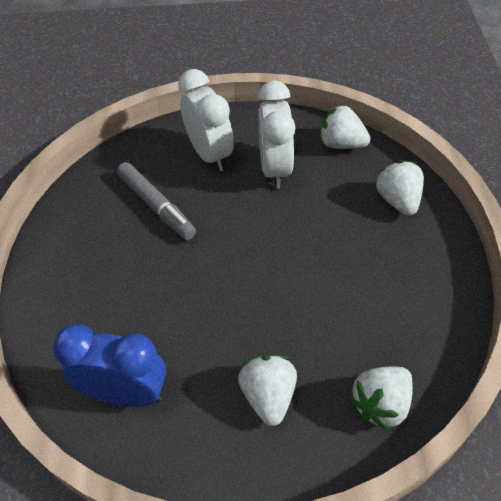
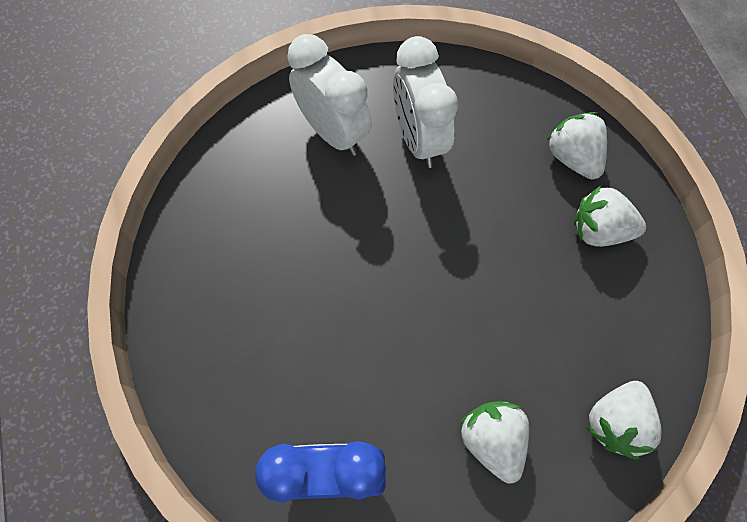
camera: 15 degrees left, 15 degrees up
(156, 206) = (289, 218): grey marker -> none
(341, 144) = (488, 90): white strawberry -> white strawberry (599, 230)

